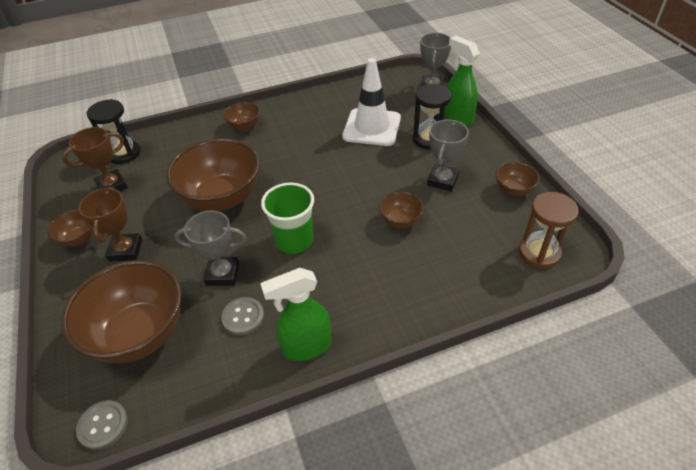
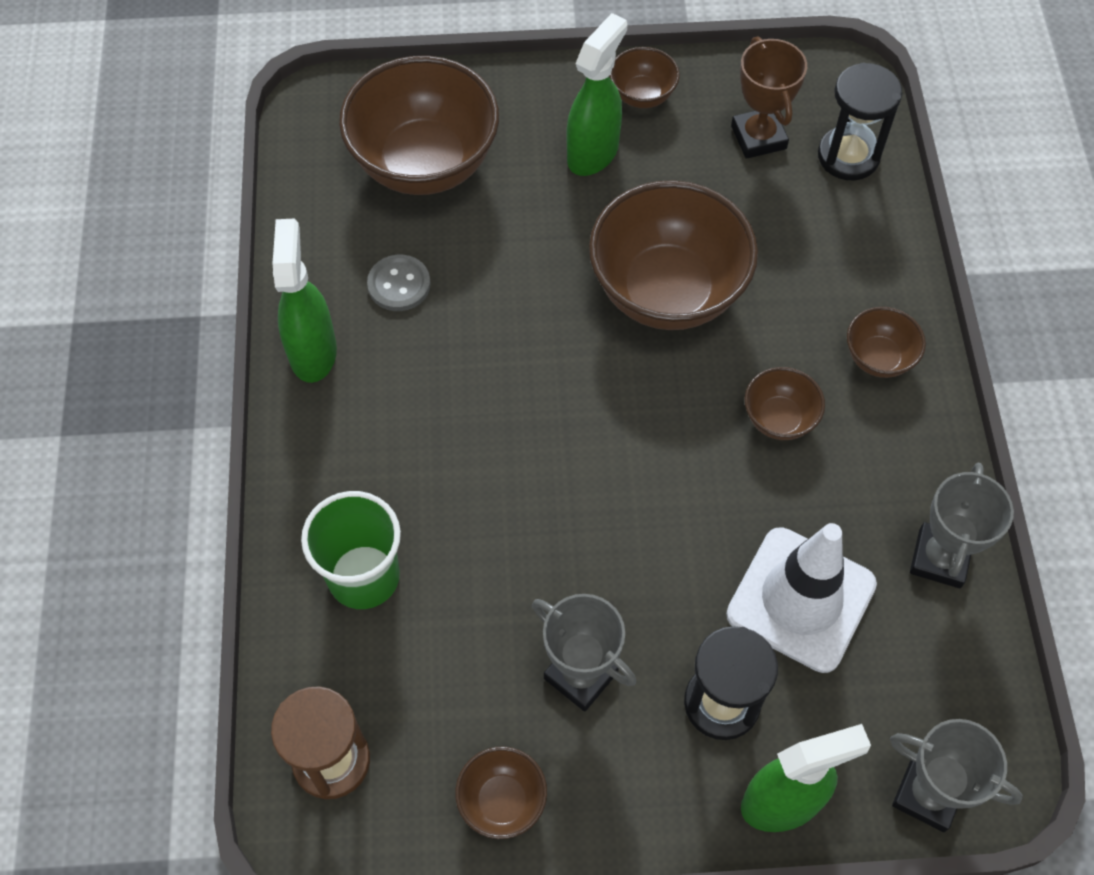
camera: 105 degrees right, 15 degrees up
(103, 425) = (307, 124): grey button -> none
(126, 250) = (593, 153): brown trophy -> green spray bottle
(223, 274) = (491, 270): grey trophy -> grey trophy (939, 558)
(294, 240) = (522, 379): green cup -> green cup (364, 577)
(400, 221) = (501, 557): brown bowl -> brown bowl (779, 419)

